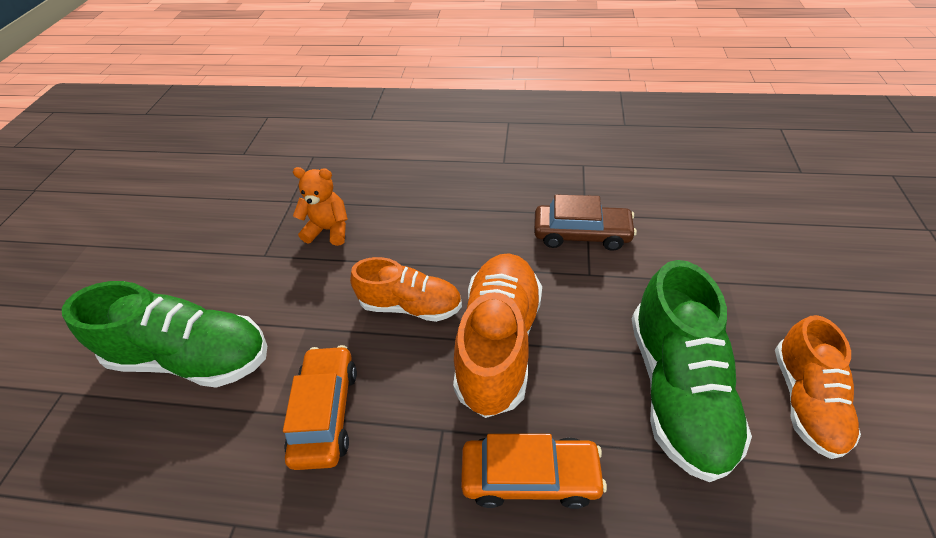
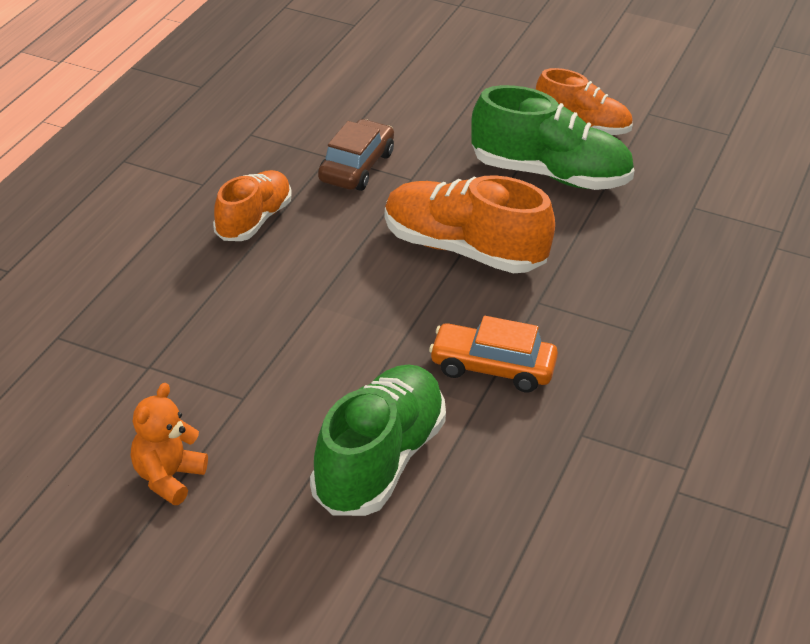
camera: 80 degrees left, 10 degrees down
(329, 230) = (232, 338): orange teddy bear -> orange teddy bear (167, 478)
(411, 305) = (389, 295): orange shoe -> orange shoe (253, 221)
(530, 476) = (594, 265): orange car -> none

